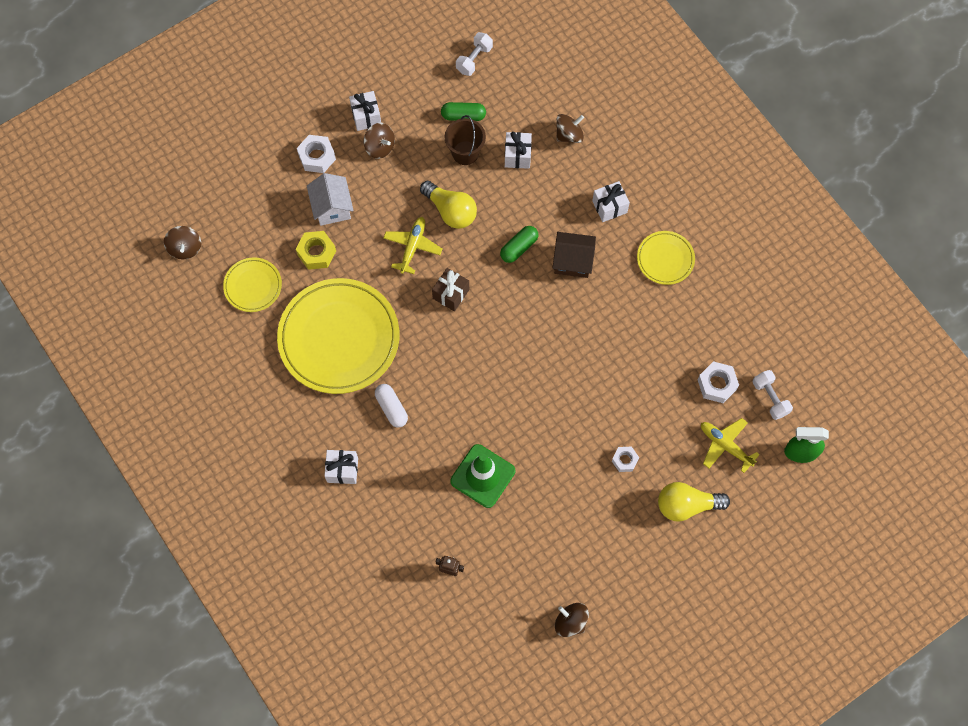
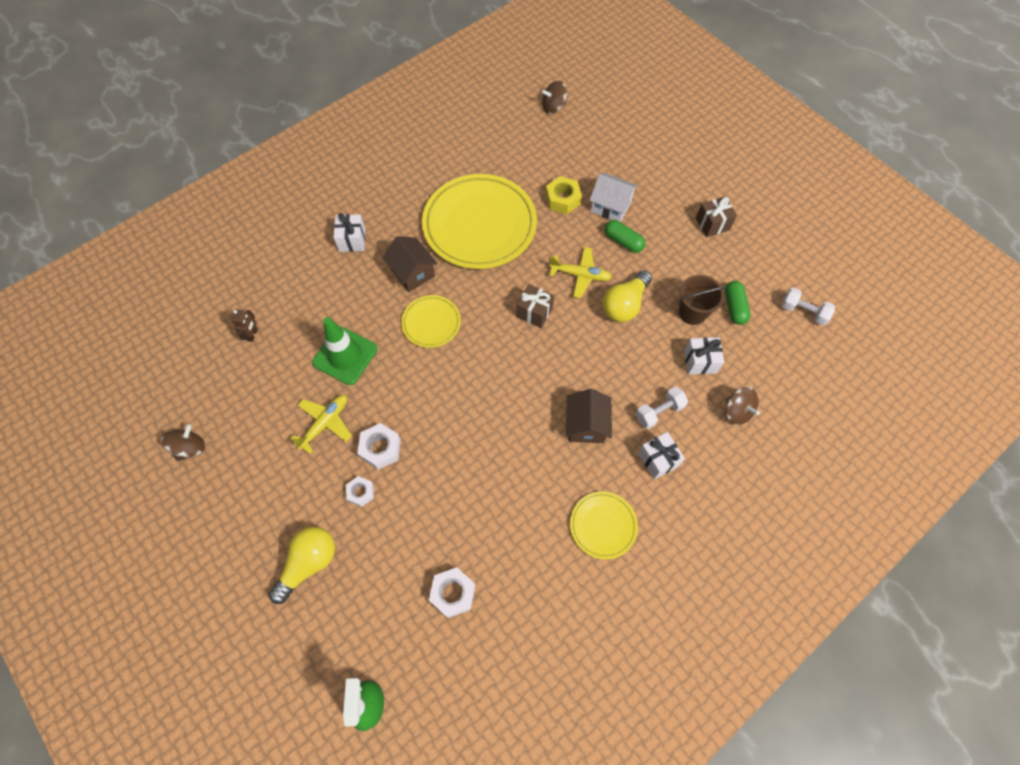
camera: 85 degrees right, 5 degrees down
(253, 286) = (524, 157): yellow plate -> yellow plate (431, 323)
(317, 157) = (660, 190): white nut -> white nut (380, 448)
(332, 207) = (610, 206): white house -> white house turned 45 degrees clockwise
(366, 116) = (712, 224): white gift -> brown gift
(380, 147) = (682, 238): brown spinning top -> none
(391, 408) = (413, 273): white capsule -> brown house
(519, 247) = (594, 370): green capsule -> green capsule (623, 241)
(686, 505) = (309, 563): yellow light bulb -> yellow light bulb turned 45 degrees clockwise
(725, 445) = (379, 606): yellow plane -> yellow plane (325, 423)
(770, 398) = (439, 661): white dumbbell -> white dumbbell (659, 412)

